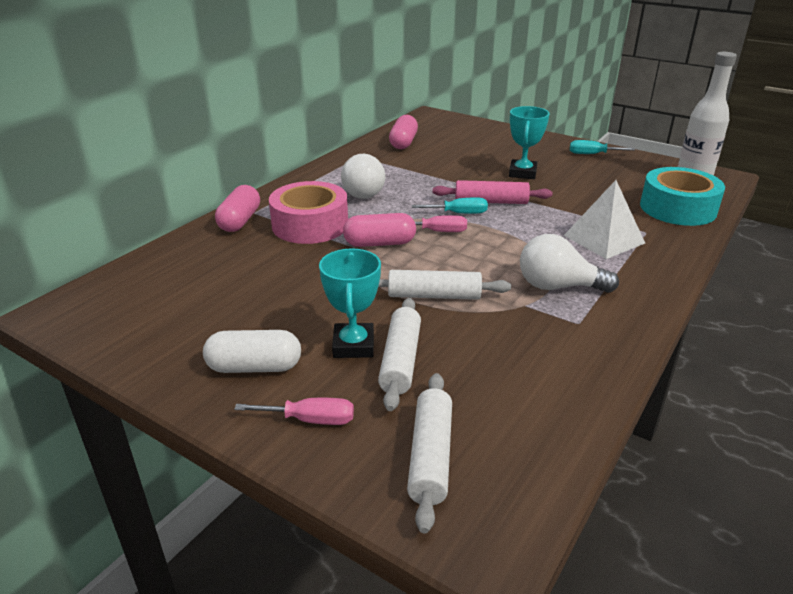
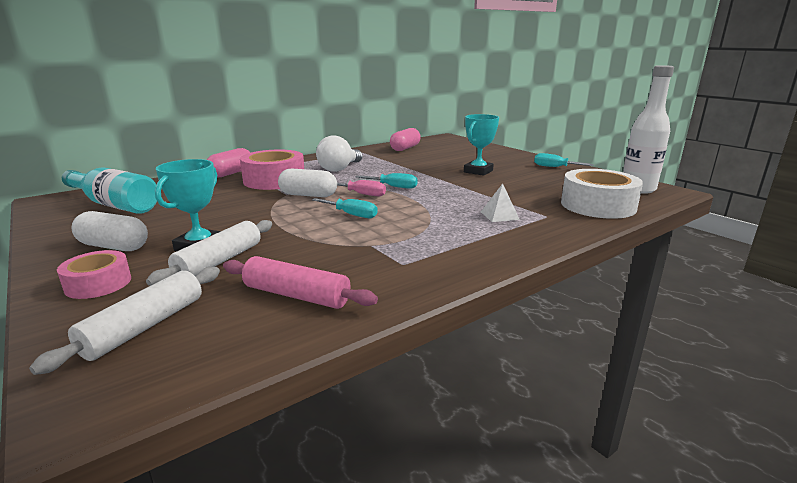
camera: 20 degrees right, 10 degrees down
(158, 303) = (114, 204): none -> turquoise bottle
(310, 420) = (98, 283): pink screwdriver -> pink tape
(380, 243) = (308, 195): pink capsule -> white capsule
(434, 296) = (304, 228): white rolling pin -> none
(460, 266) = (351, 215): none -> turquoise screwdriver
(491, 202) = (429, 183): pink rolling pin -> pink rolling pin (297, 295)
(558, 286) = (416, 238): white light bulb -> none
(604, 239) = (499, 215): white pyramid -> white pyramid, size x0.55
(677, 208) = (598, 205): turquoise tape -> white tape

